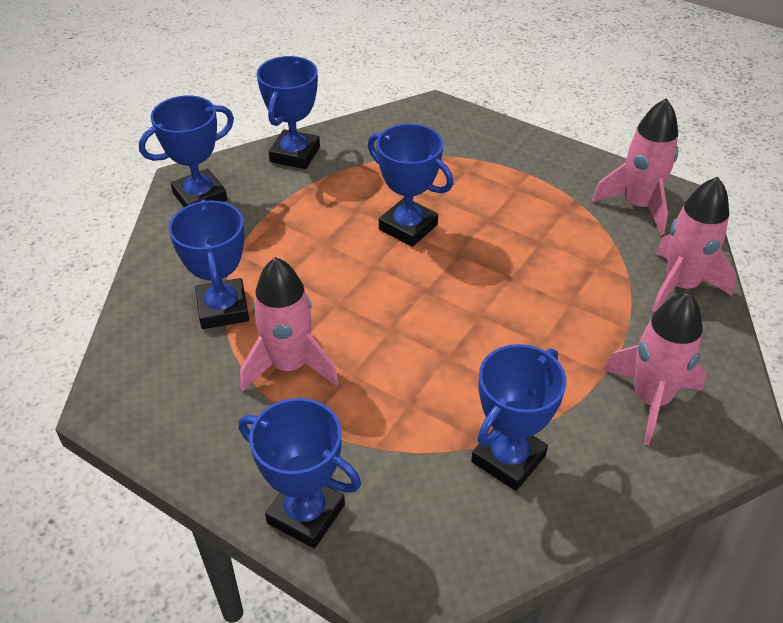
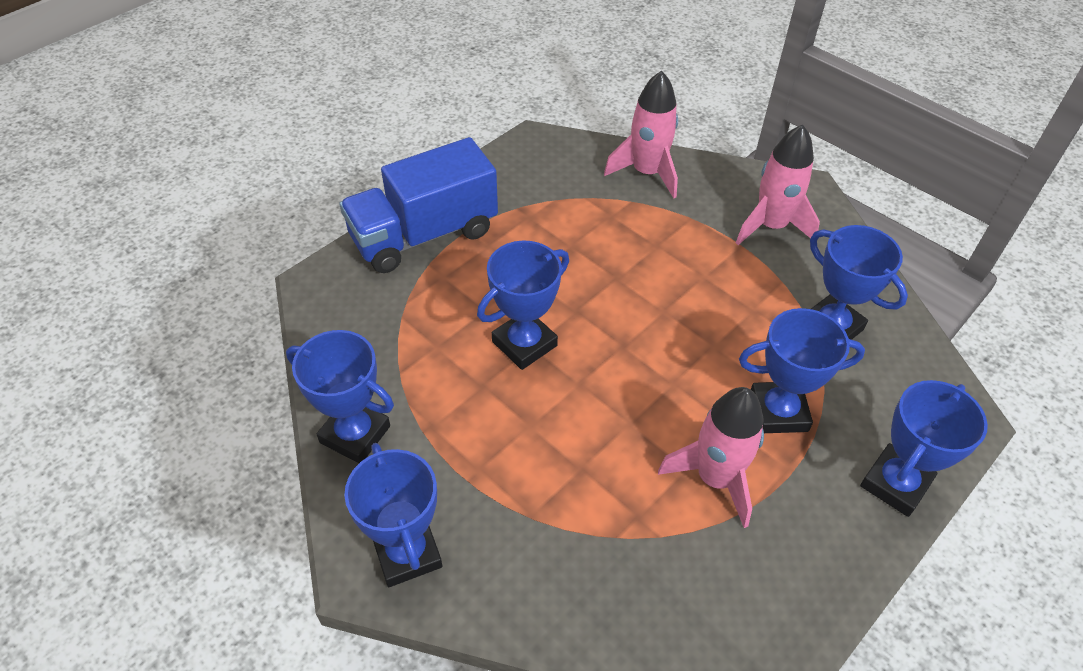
camera: 80 degrees left, 5 degrees up
(223, 309) = (622, 537): blue trophy -> blue trophy (778, 412)
(512, 150) = (424, 234): none -> blue truck
(638, 206) = (538, 169): pink rocket -> none

